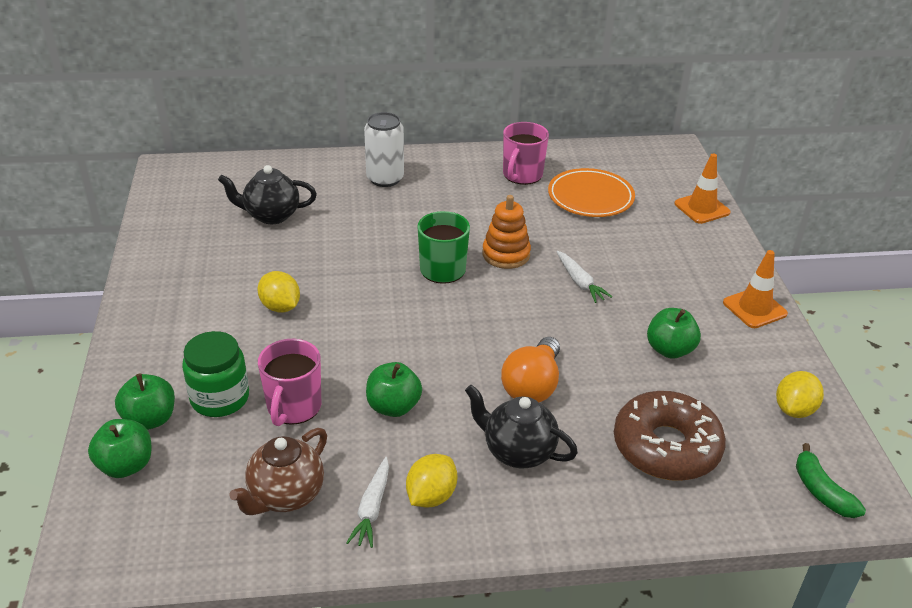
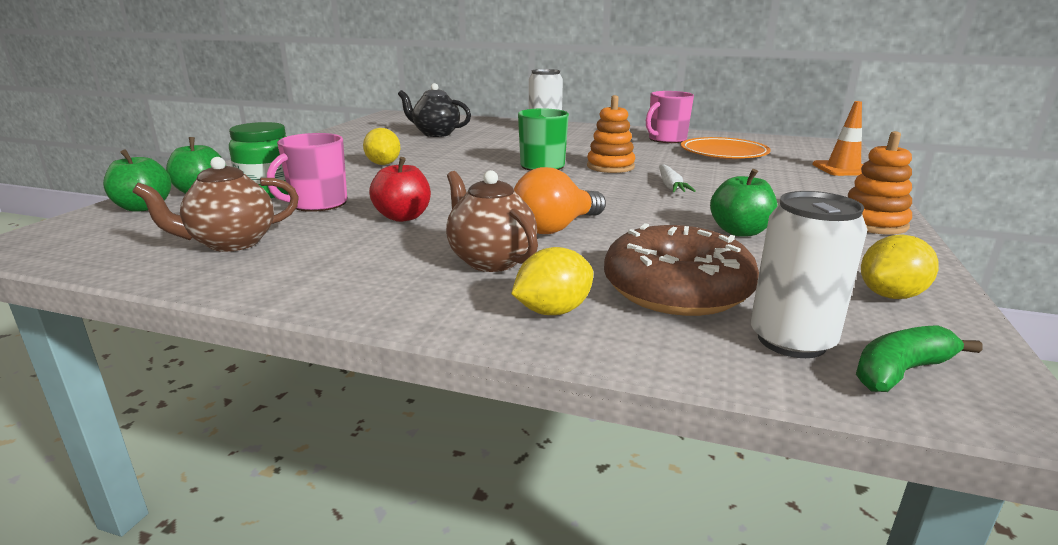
camera: 25 degrees right, 15 degrees down
(372, 508) = (293, 265): white carrot -> none
(393, 406) = (403, 217): green apple -> red apple
(431, 496) = (361, 269): yellow lemon -> yellow lemon (553, 311)
(518, 451) = (491, 260): black teapot -> brown teapot
(754, 308) = (872, 223): orange traffic cone -> orange stacking toy
(757, 481) = (791, 340): none -> white can
(821, 491) = (901, 371): green banana -> green banana turned 60 degrees clockwise

